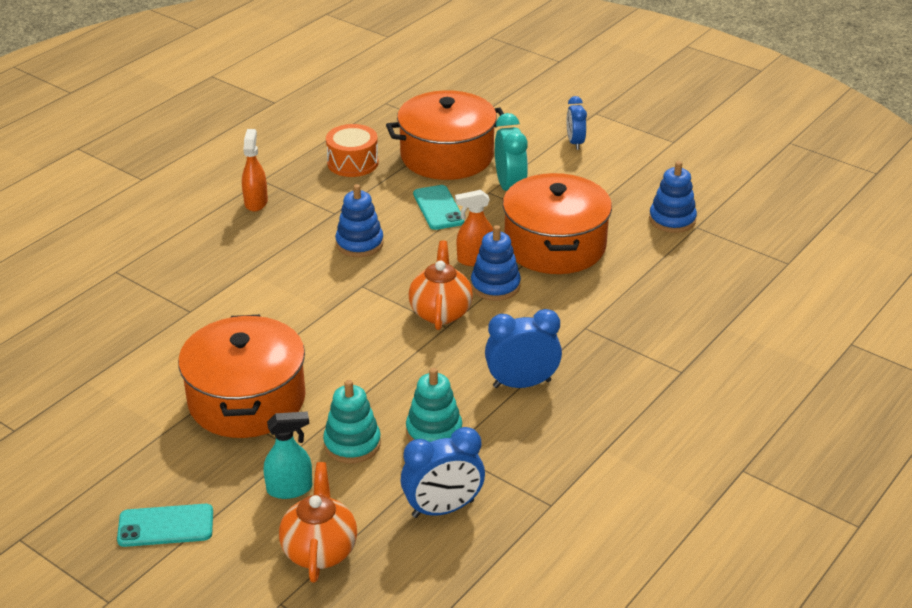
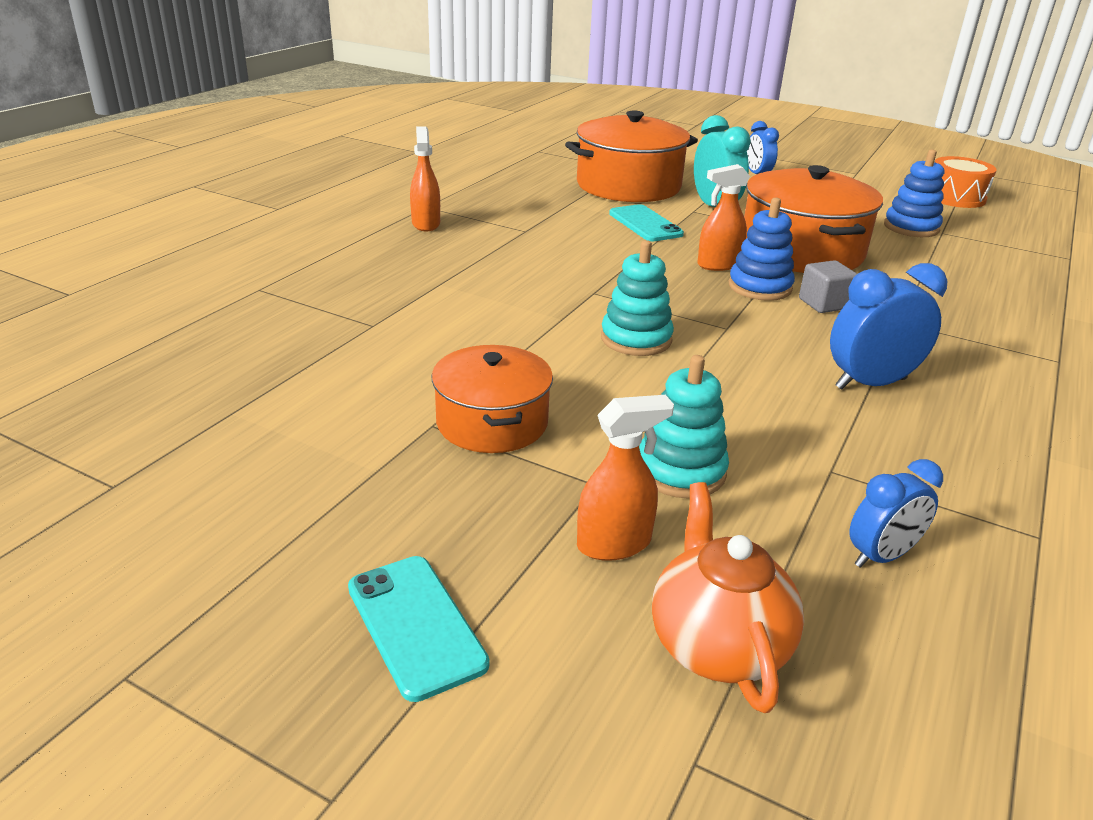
camera: 10 degrees left, 5 degrees down
(165, 526) = (416, 625): turquoise phone -> turquoise phone turned 75 degrees clockwise
(247, 400) = (492, 422): orange pot -> orange pot, size x0.62
(290, 489) = (614, 544): turquoise spray bottle -> orange spray bottle
(352, 163) = (526, 192): orange drum -> orange drum (955, 197)
(359, 243) = (569, 255): blue stacking toy -> none
(434, 431) = (792, 447): turquoise stacking toy -> turquoise stacking toy (636, 339)
(440, 312) = (710, 314): orange teapot -> none
(443, 509) = (881, 556): blue clock -> blue clock, size x0.65
(536, 306) = (823, 304): none -> grey cube

